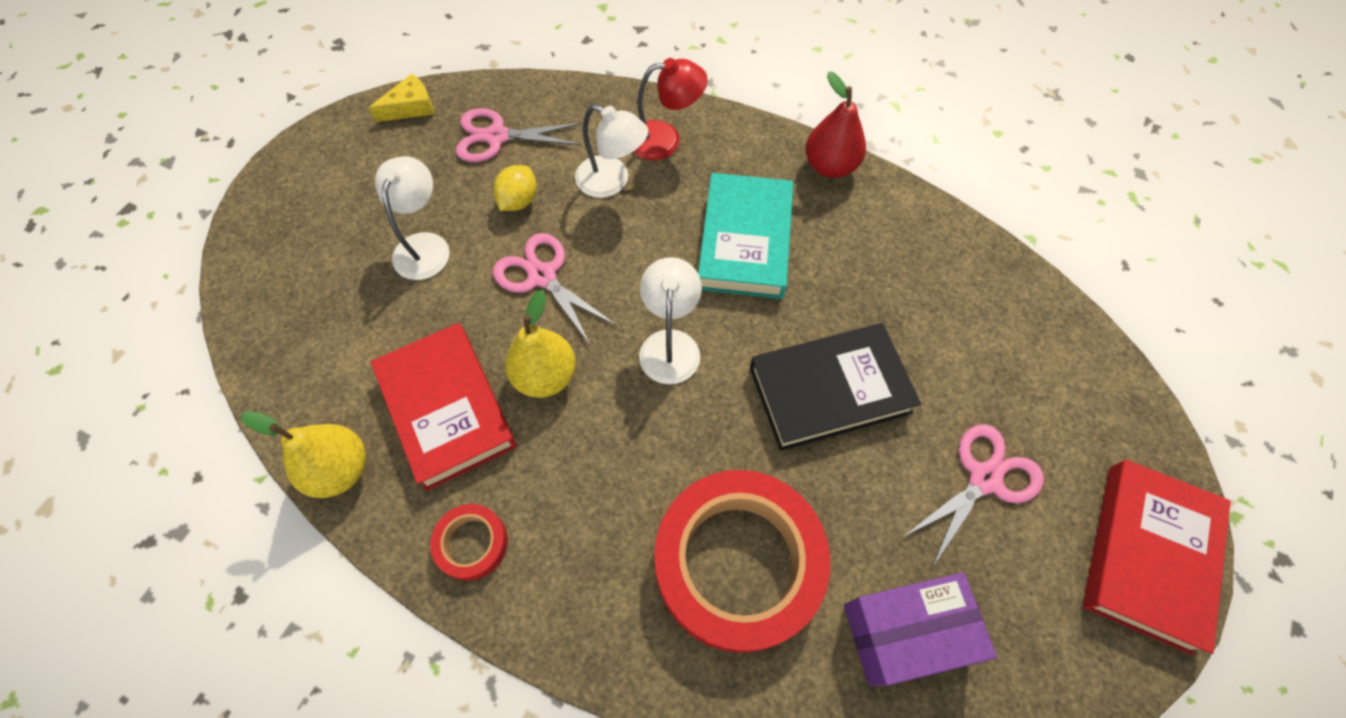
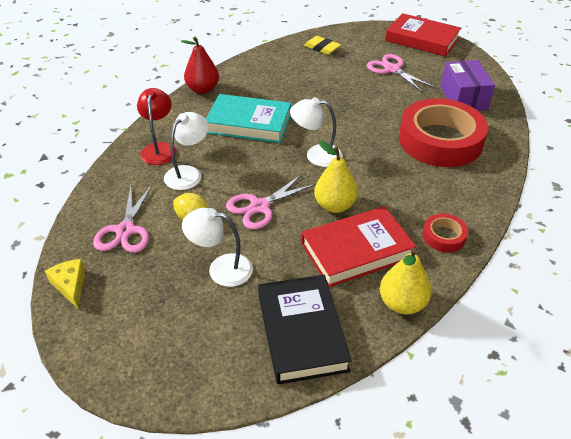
camera: 85 degrees left, 20 degrees down
(829, 390) = (347, 105): black book -> black book (301, 332)
(1029, 338) = (322, 48): none -> yellow eraser

